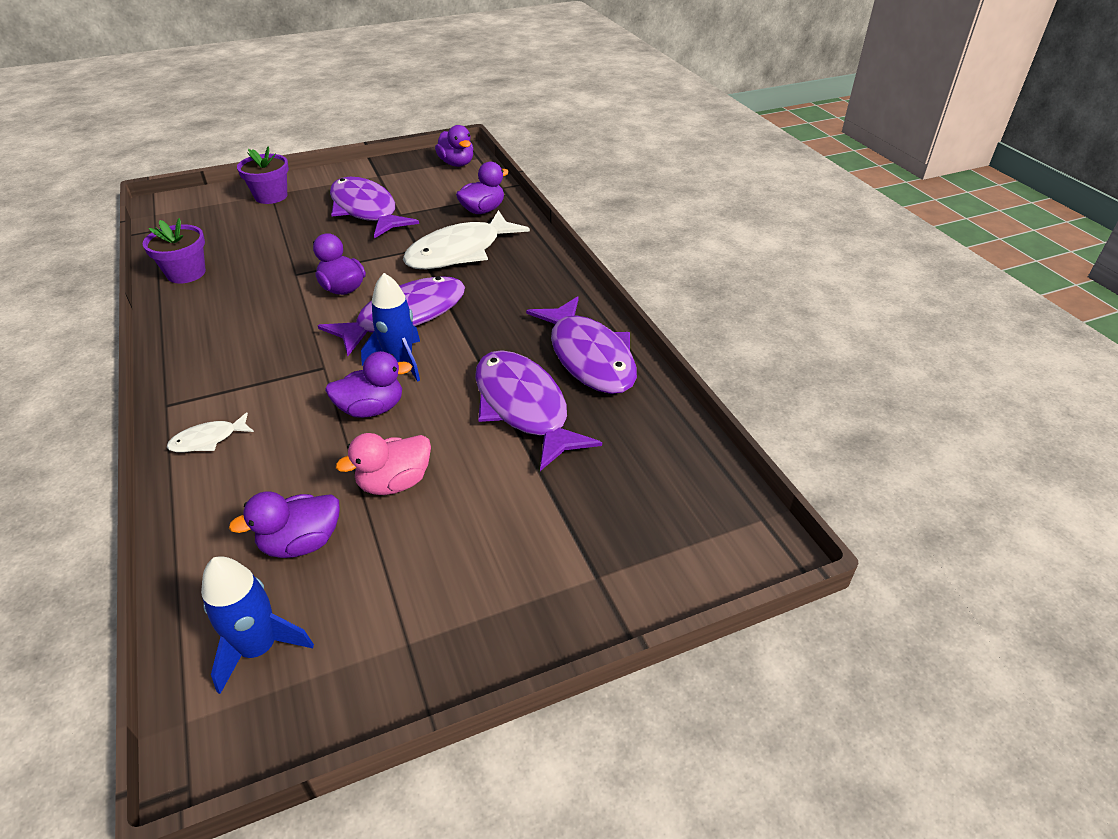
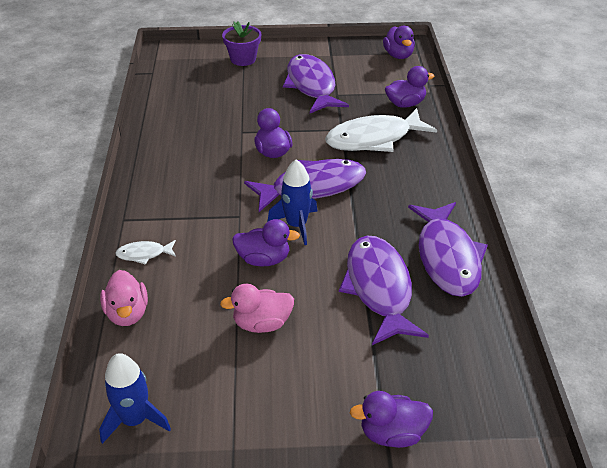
camera: 20 degrees right, 0 degrees up
(186, 273) = (164, 114): purple flower pot -> none
(207, 517) = (127, 313): none -> pink duck
(301, 543) = (184, 351): purple duck -> purple duck (392, 433)

